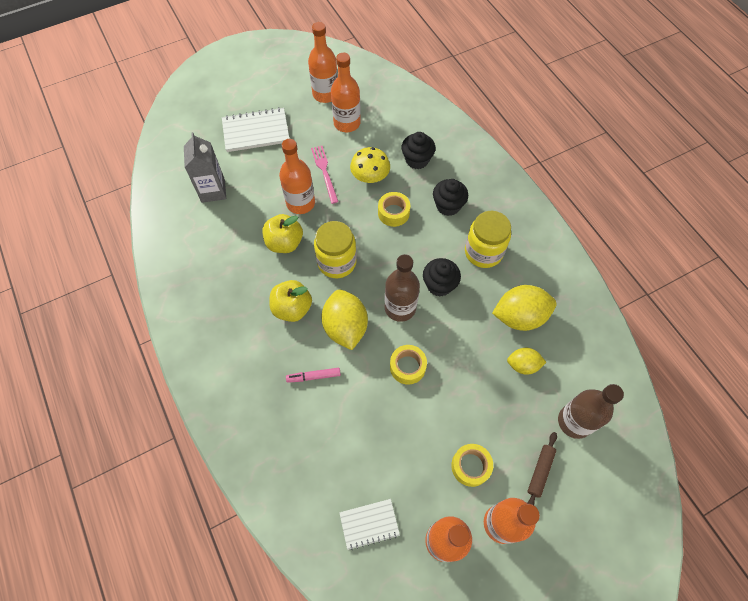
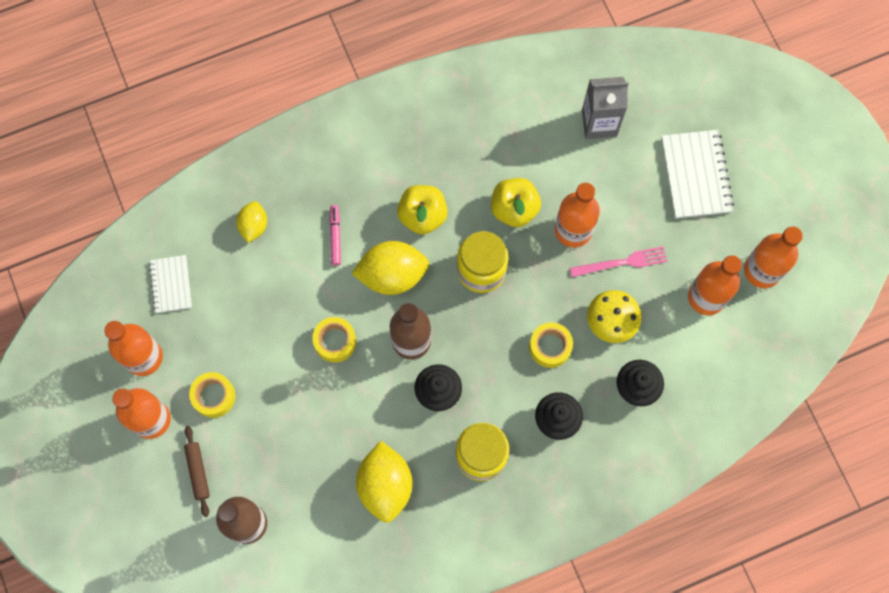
camera: 95 degrees right, 10 degrees up
(523, 365) = (322, 477): yellow lemon -> yellow lemon (254, 226)
(540, 471) = (198, 472): brown rolling pin -> brown rolling pin turned 45 degrees clockwise

